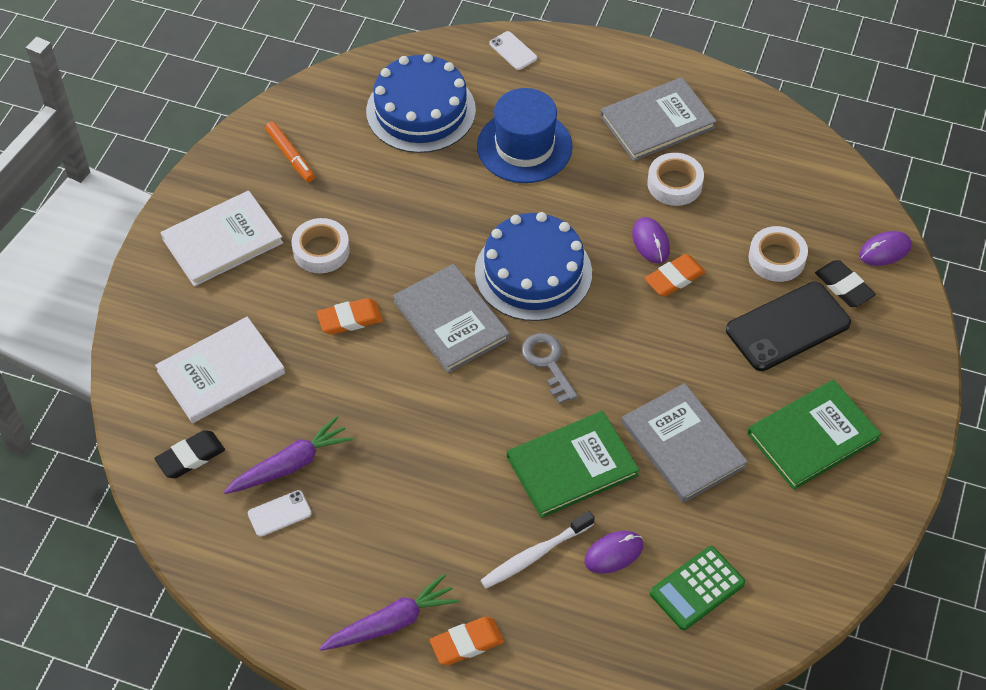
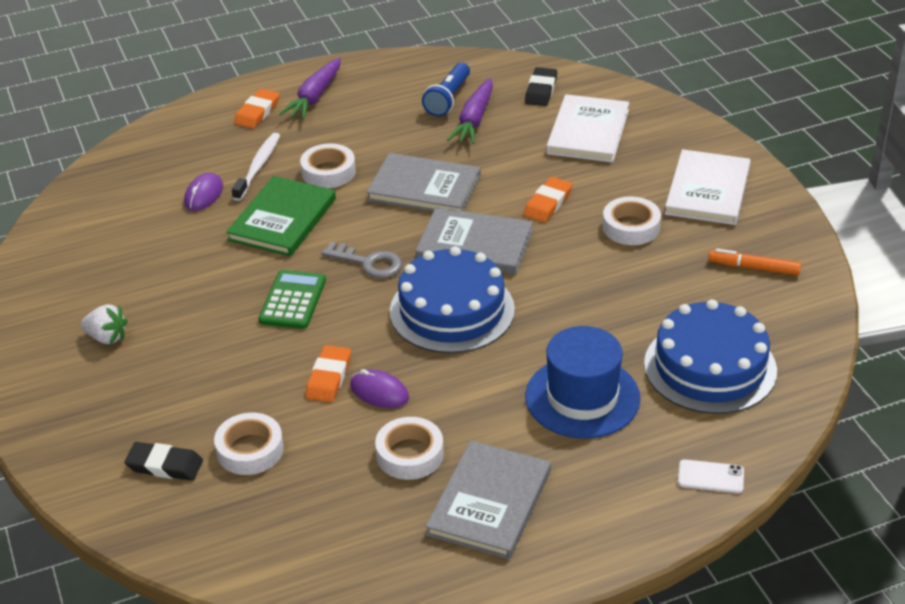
camera: 140 degrees right, 15 degrees down
(279, 513) = (448, 99): white phone -> blue flashlight
(481, 497) = (328, 172): none -> white tape
(683, 445) = (210, 275): grey book -> grey book (424, 188)
(697, 588) = (126, 209): green calculator -> green calculator (293, 300)
(788, 327) = (192, 401): black phone -> none
(812, 436) = (107, 337): green book -> white strawberry
(885, 250) = (147, 524): purple mouse -> none

